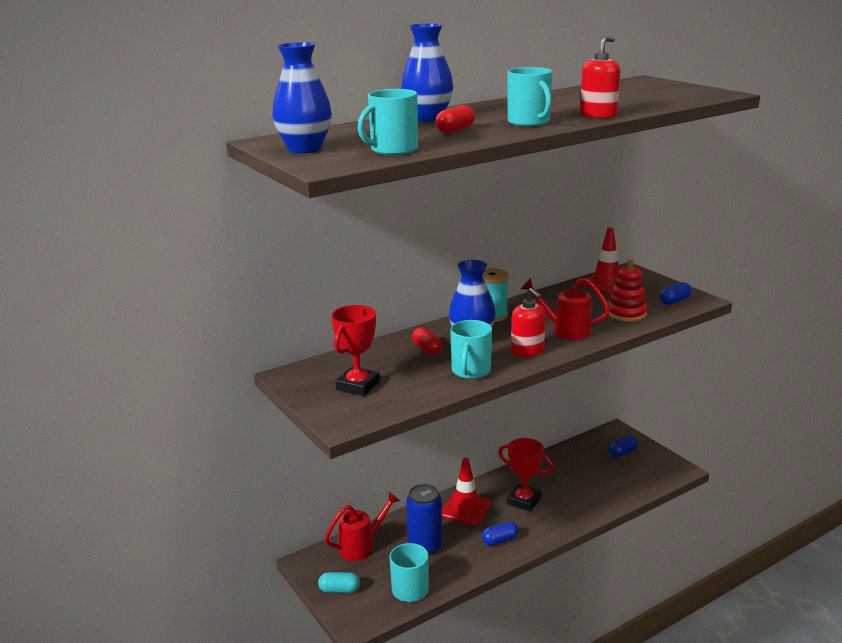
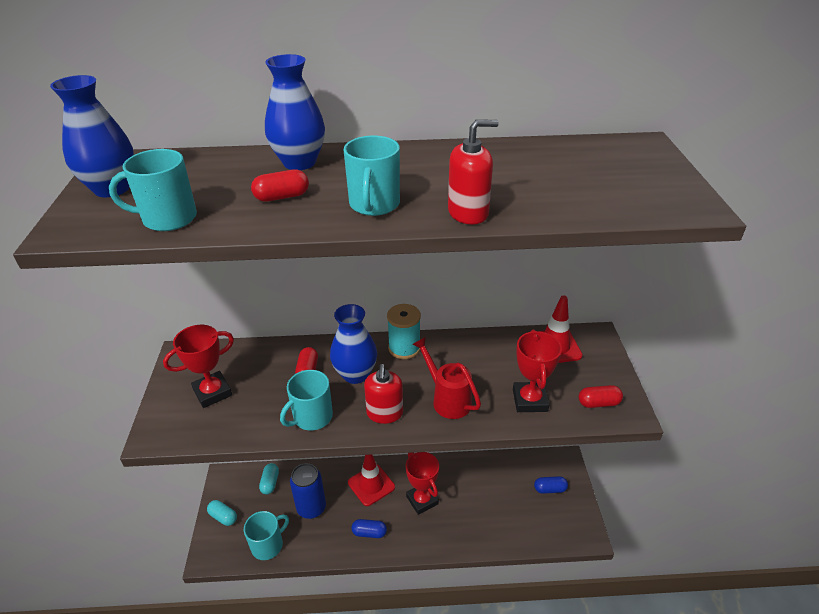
camera: 30 degrees right, 15 degrees up
(361, 546) = (270, 483): red watering can -> turquoise capsule
(626, 313) = (530, 400): red stacking toy -> red trophy
(674, 301) = (598, 403): blue capsule -> red capsule

